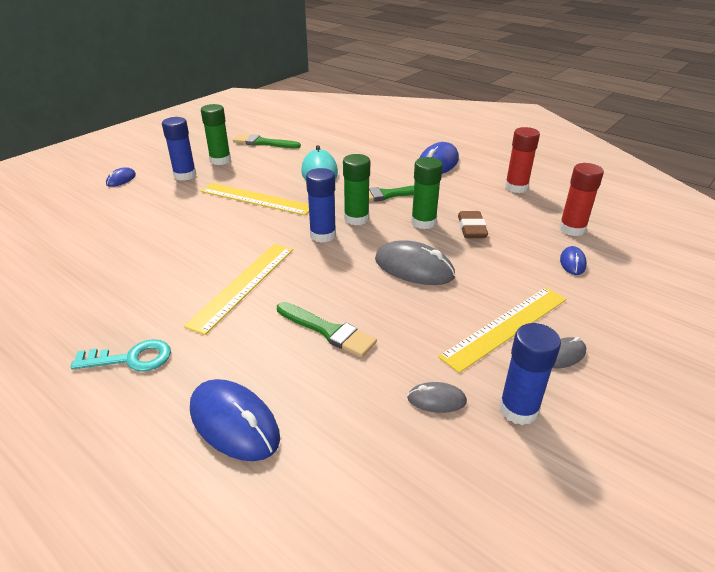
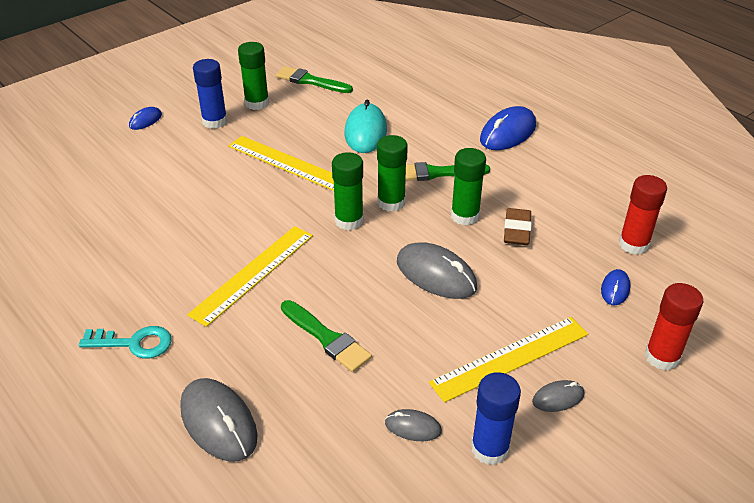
camera: 10 degrees right, 5 degrees up
(234, 423) = (218, 422): blue mouse -> grey mouse
(323, 235) = (349, 220): blue glue stick -> green glue stick
(516, 187) = (590, 178): red glue stick -> red glue stick (662, 357)

